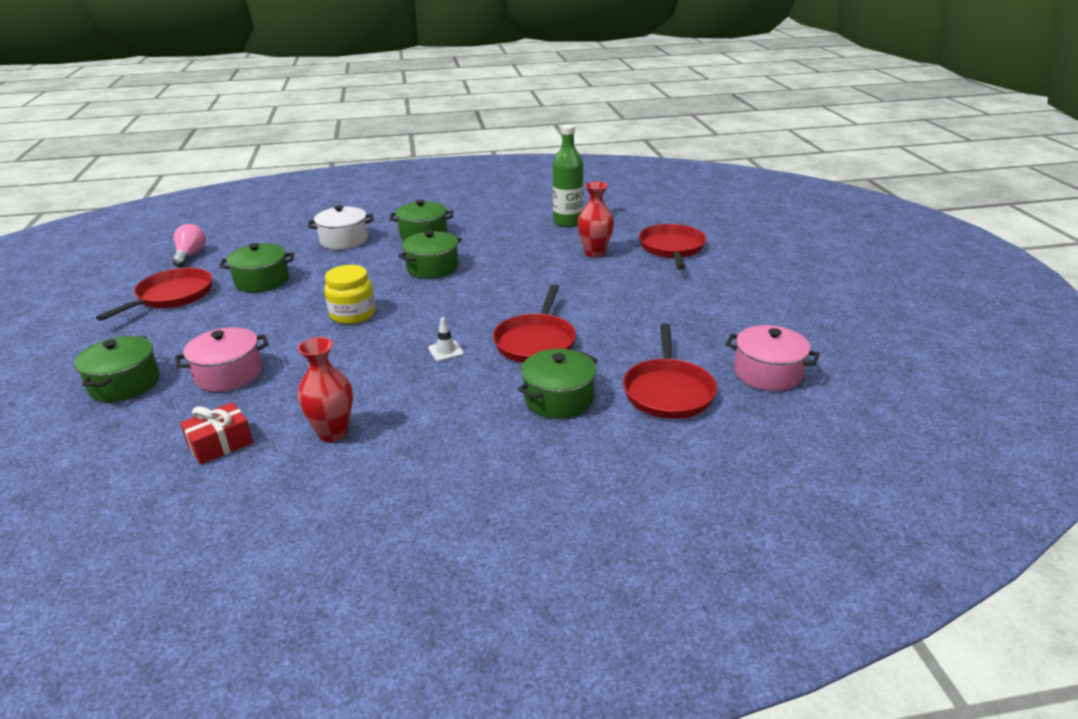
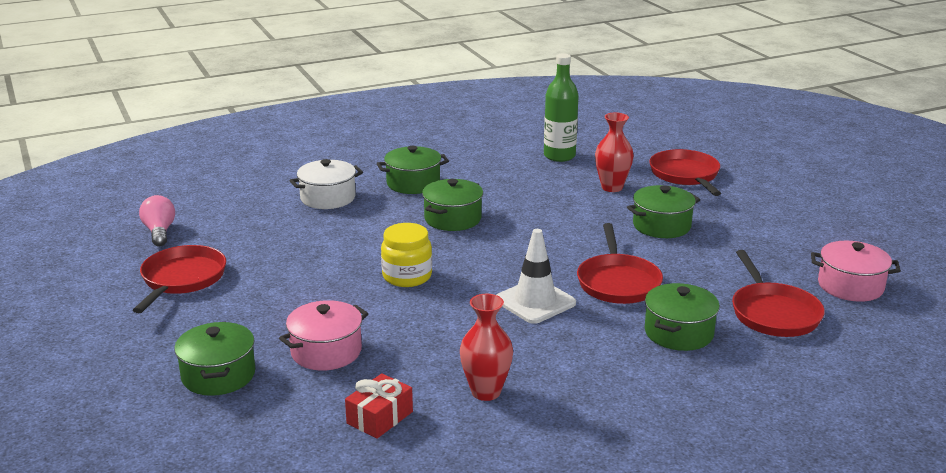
camera: 15 degrees left, 5 degrees down
(262, 281) = (273, 252): green pot -> green pot (661, 226)
(446, 351) = (535, 301): white traffic cone -> white traffic cone, size x2.03

